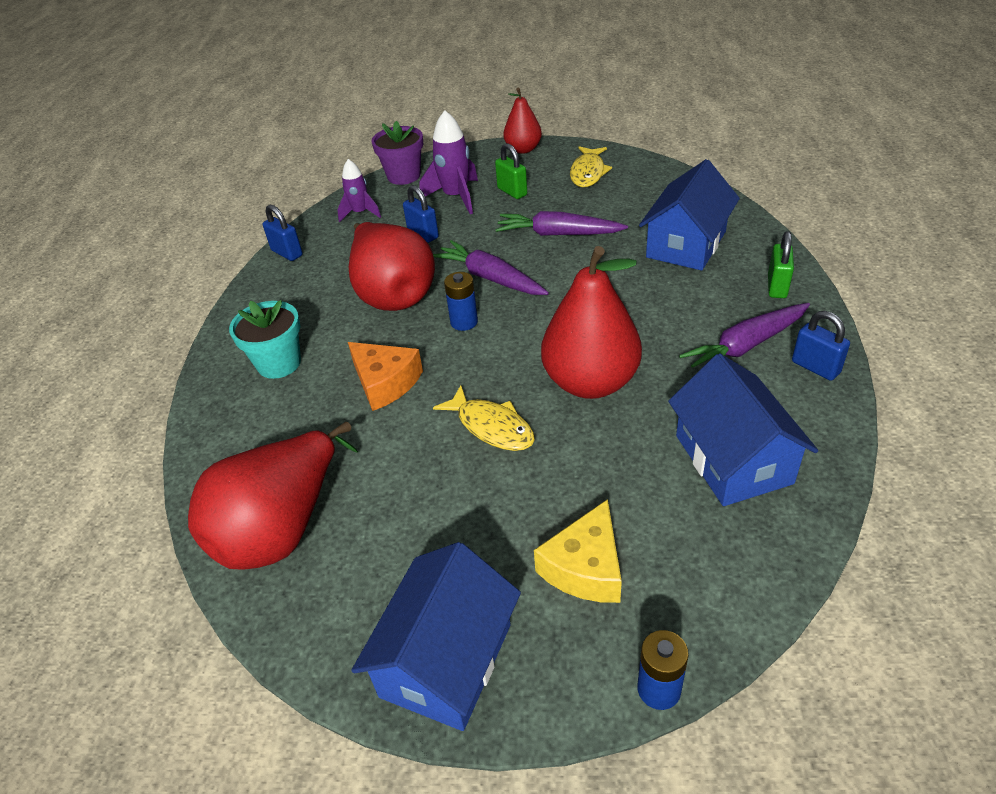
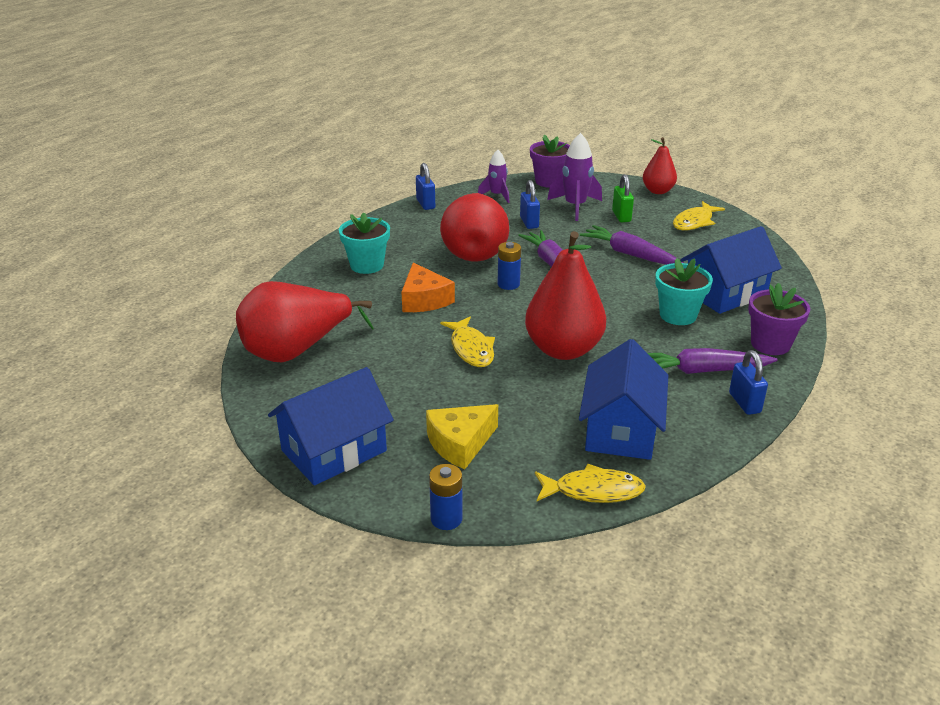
camera: 25 degrees right, 10 degrees down
(665, 289) = (678, 315): none -> turquoise flower pot
(775, 557) = (593, 491): none -> yellow fish
(777, 286) = (770, 344): green padlock -> purple flower pot

